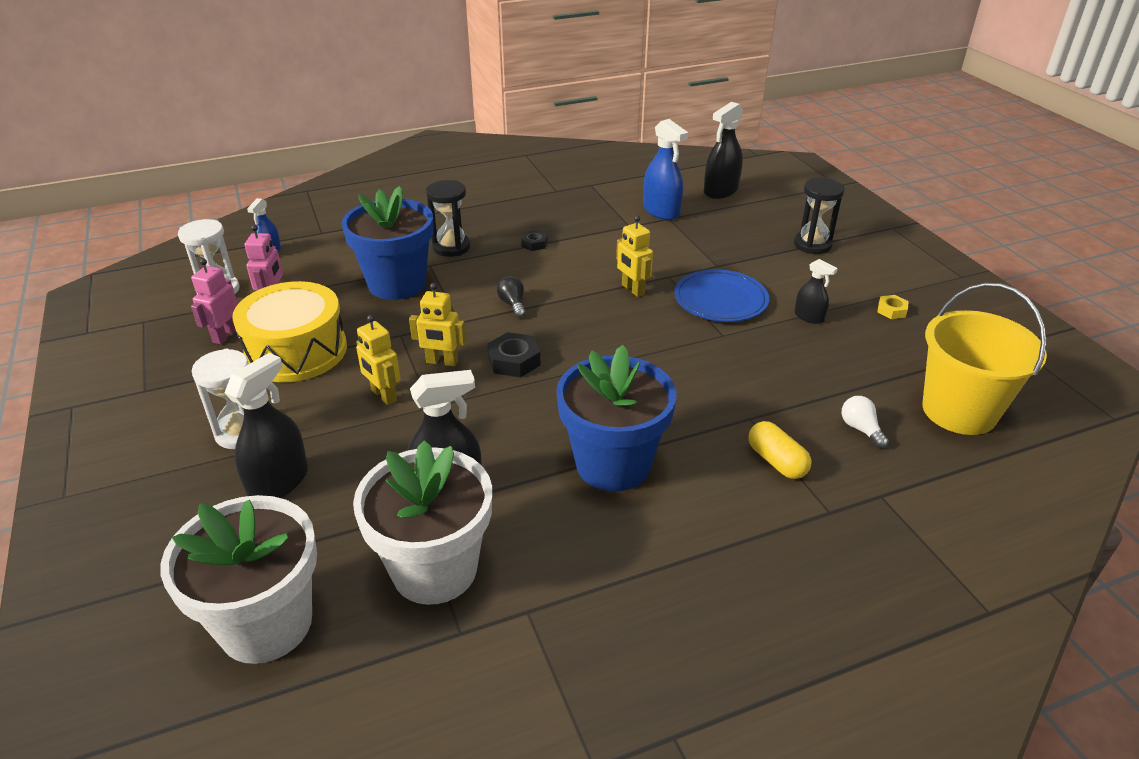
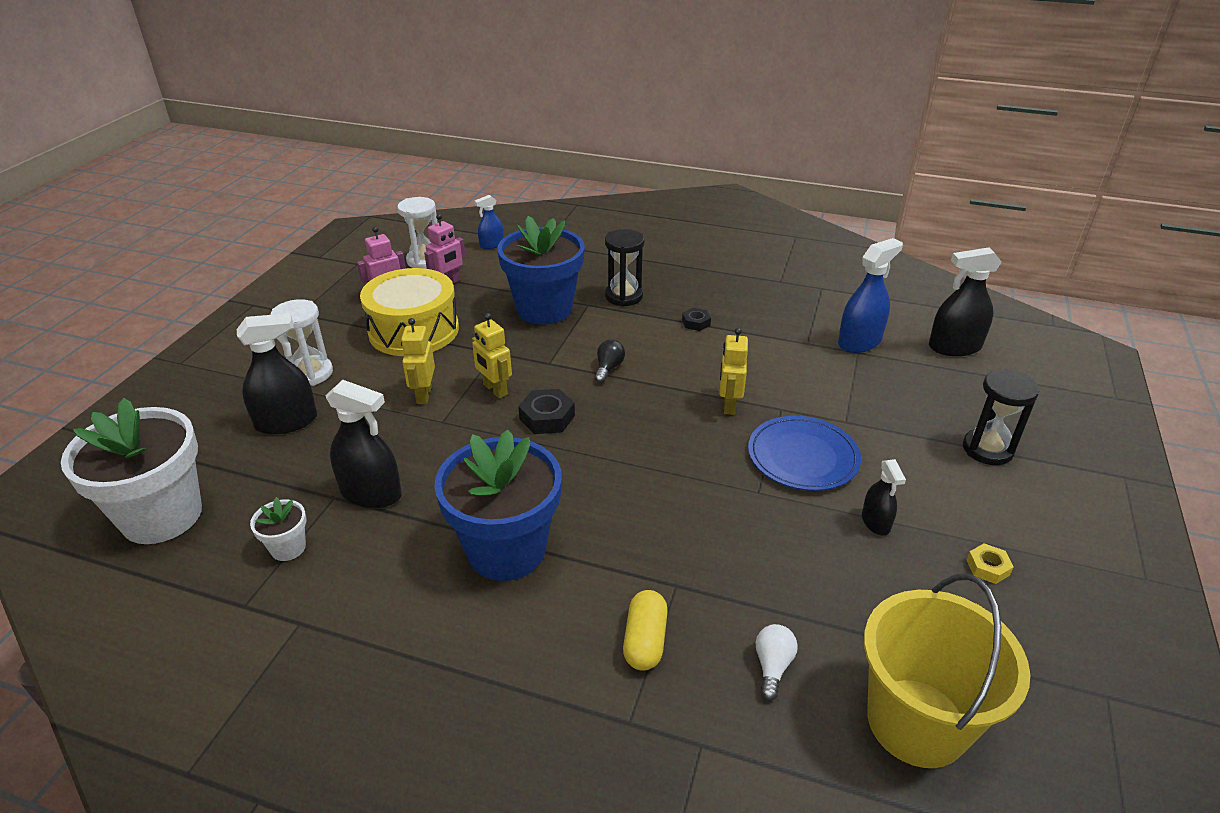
camera: 40 degrees right, 0 degrees up
(434, 569) = (288, 548): white flower pot -> white flower pot, size x0.43
(661, 211) = (859, 342): blue spray bottle -> blue spray bottle turned 135 degrees counterclockwise

